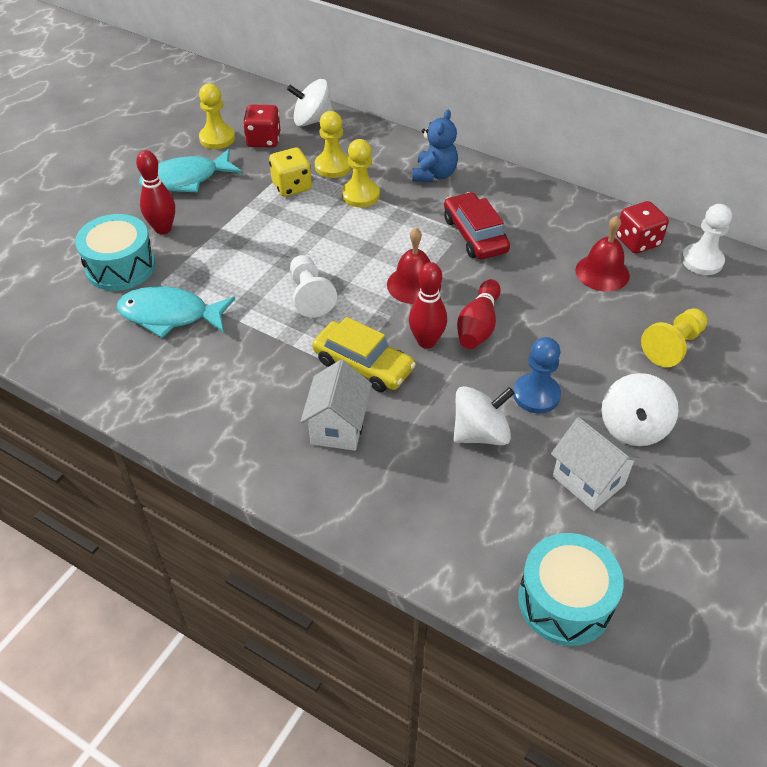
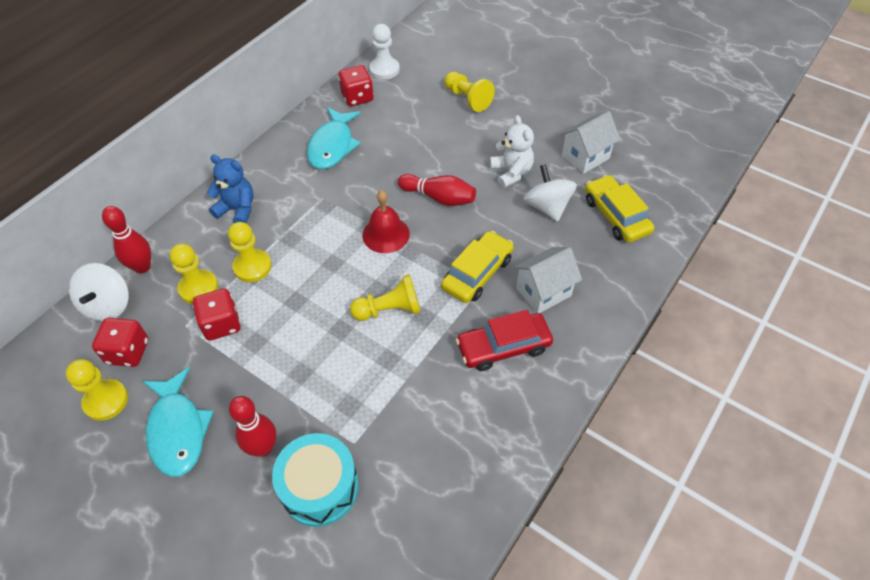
camera: 85 degrees left, 5 degrees up
(170, 315) = (403, 429): turquoise fish -> turquoise fish (332, 146)
(292, 186) = (222, 324): yellow dice -> red dice
(310, 295) = (389, 310): white pawn -> yellow pawn
(338, 427) = (543, 292): white house -> white house turned 45 degrees counterclockwise
(426, 341) = (453, 231): red bowling pin -> red bowling pin (142, 267)
(475, 235) = (329, 189): red car -> red car (503, 347)
(476, 512) = (616, 215): none -> yellow car
(536, 395) = (511, 173): blue pawn -> white teddy bear
(565, 601) = (677, 181): turquoise drum -> none
(602, 272) = (388, 121): red bell -> none
(633, 427) = (540, 129): white spinning top -> none

